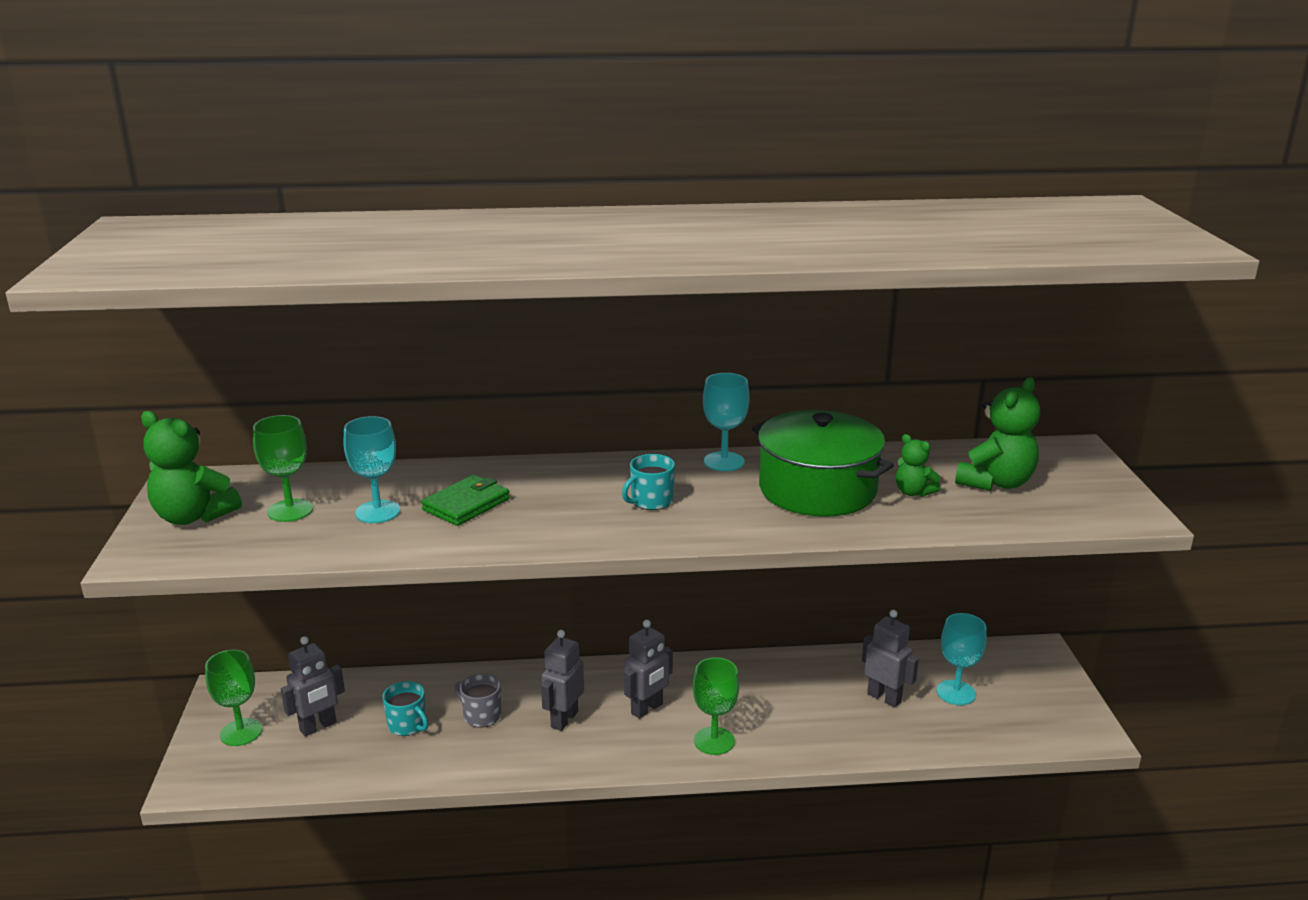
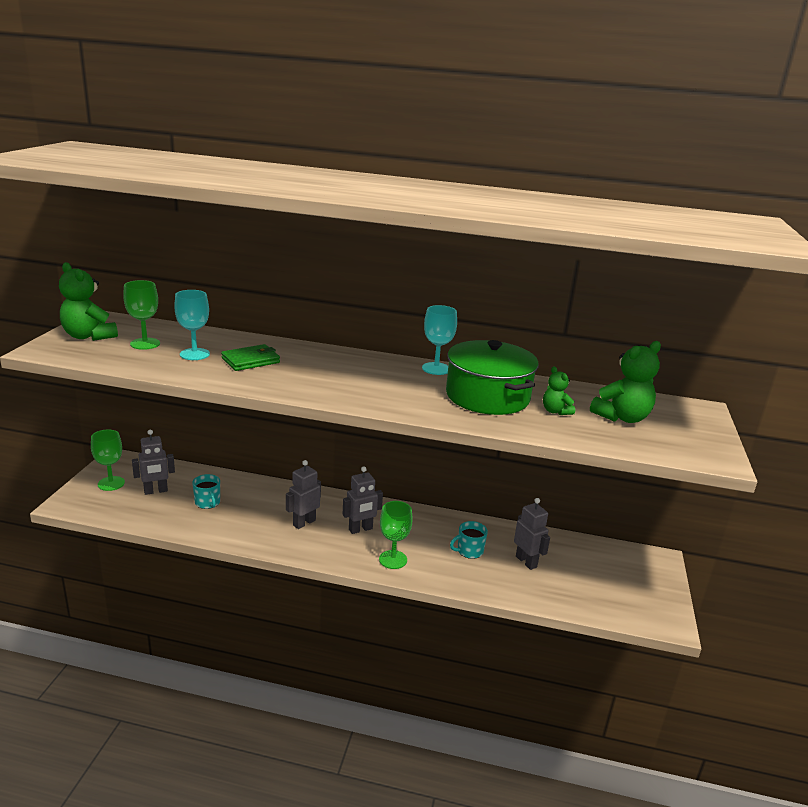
camera: 15 degrees right, 0 degrees up
(481, 715) = (254, 508): grey mug -> none
(651, 501) = (368, 381): turquoise mug -> turquoise mug (469, 551)
(956, 693) = (580, 571): turquoise goblet -> none

